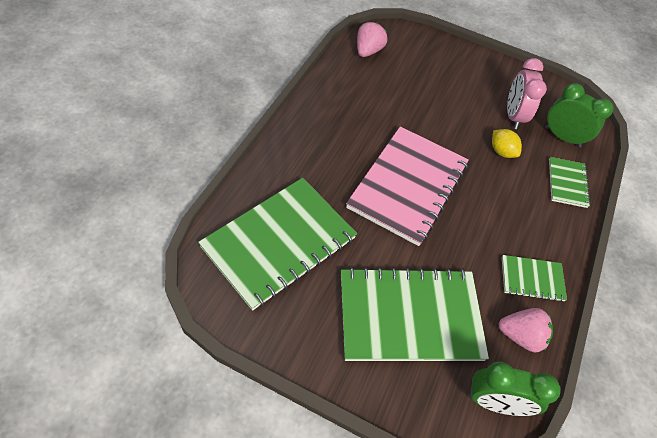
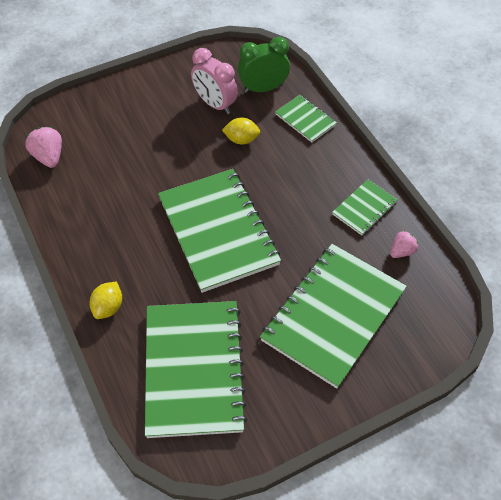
camera: 45 degrees left, 0 degrees up
(284, 157) = (108, 307): none -> yellow lemon
(407, 186) = (218, 231): pink notebook -> green notebook
(495, 402) = (437, 307): green clock -> none
(520, 335) = (401, 251): pink strawberry -> pink strawberry, size x0.66

